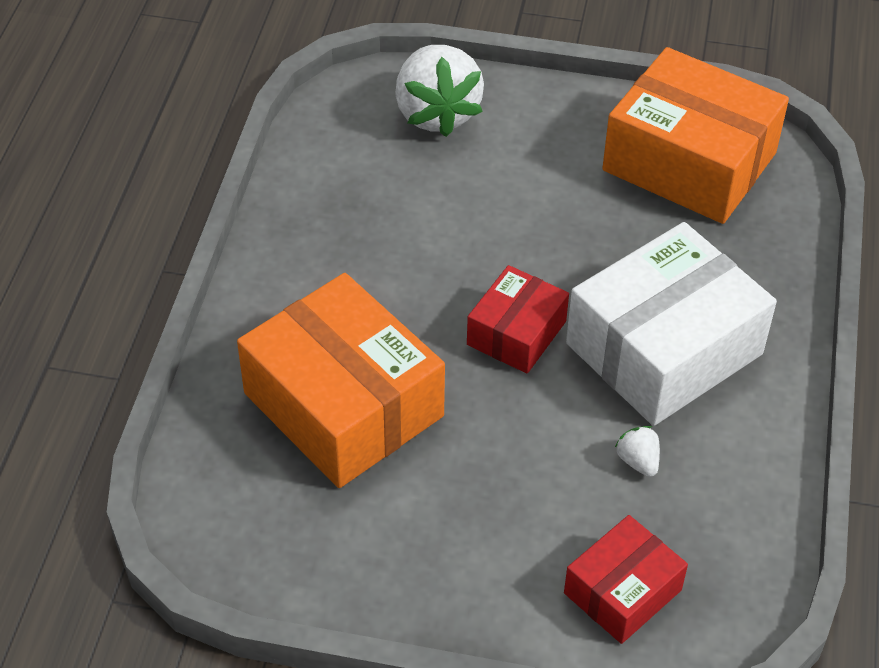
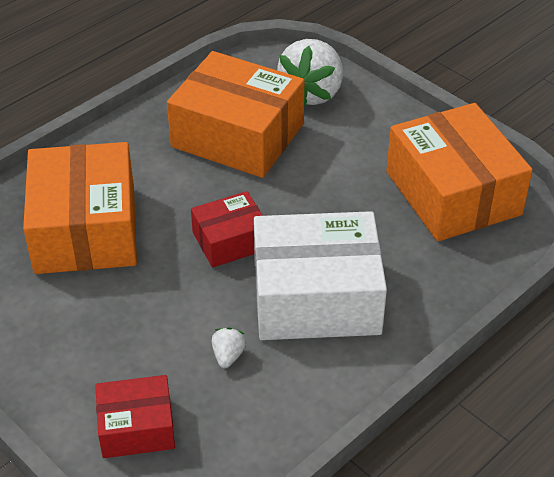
camera: 35 degrees right, 5 degrees down
(404, 204) = (237, 135): none -> orange box

